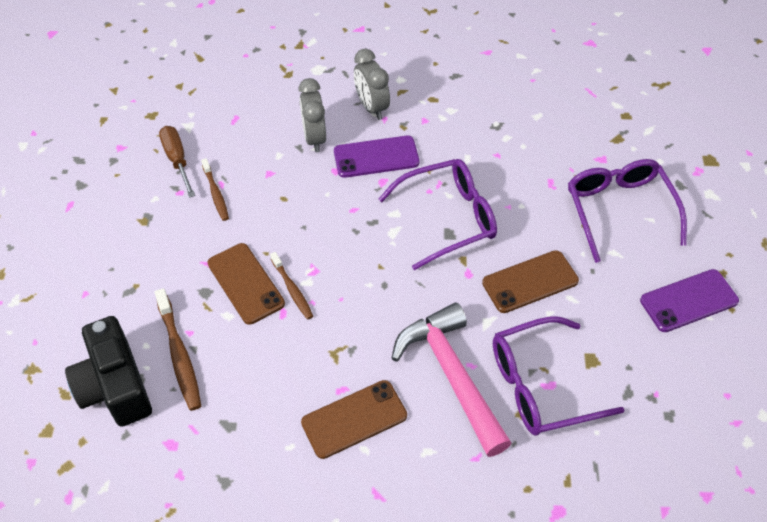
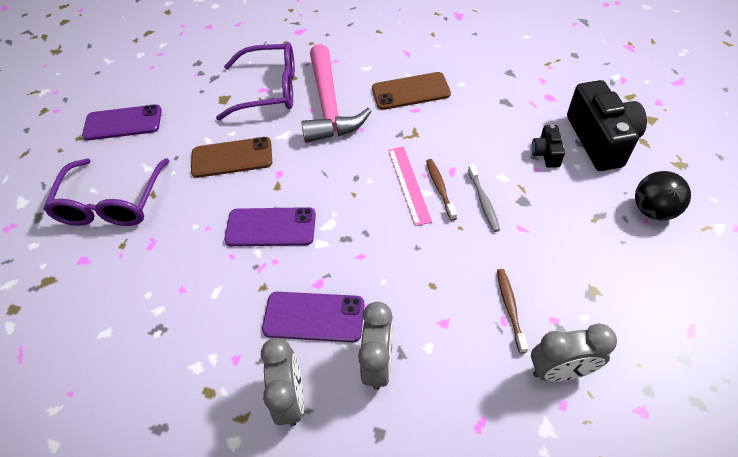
camera: 160 degrees left, 0 degrees up
(75, 307) = (653, 210): none -> black ball
(177, 159) = (560, 371): brown screwdriver -> grey clock
(179, 355) = (546, 153): brown toothbrush -> black camera
(245, 283) = (483, 201): brown phone -> grey toothbrush
(326, 288) = (409, 184): none -> pink ruler
(448, 218) = (271, 227): purple glasses -> purple phone

